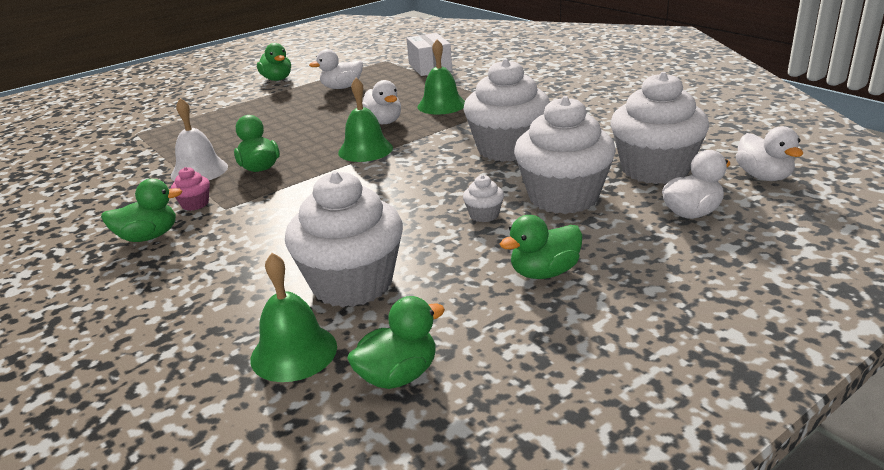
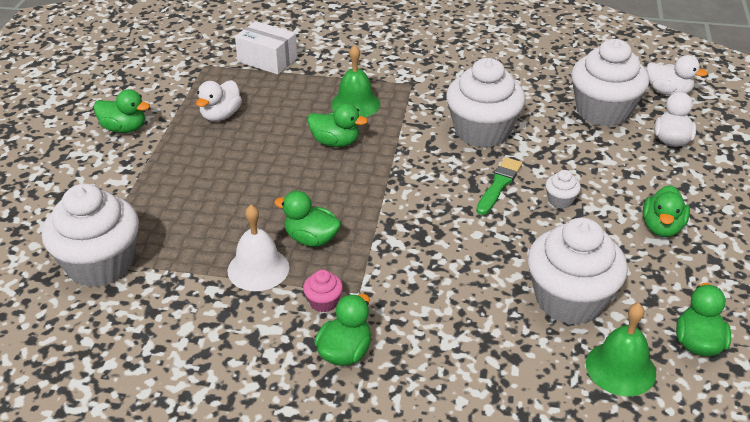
camera: 45 degrees left, 10 degrees up
(365, 150) = (372, 179): green bell -> none
(383, 122) = (335, 142): white duck -> green duck
(452, 186) = (499, 185): none -> green brush
(563, 197) = (585, 161): white cupcake -> white cupcake (100, 264)

